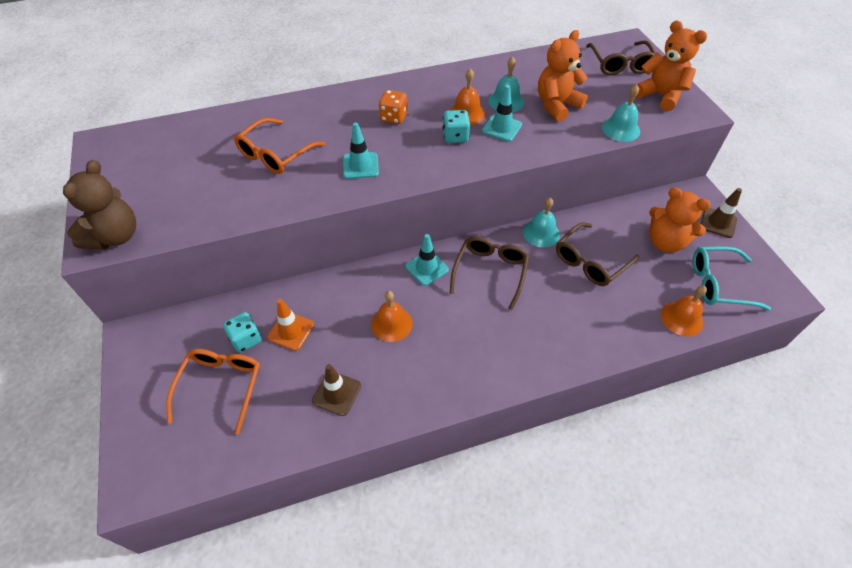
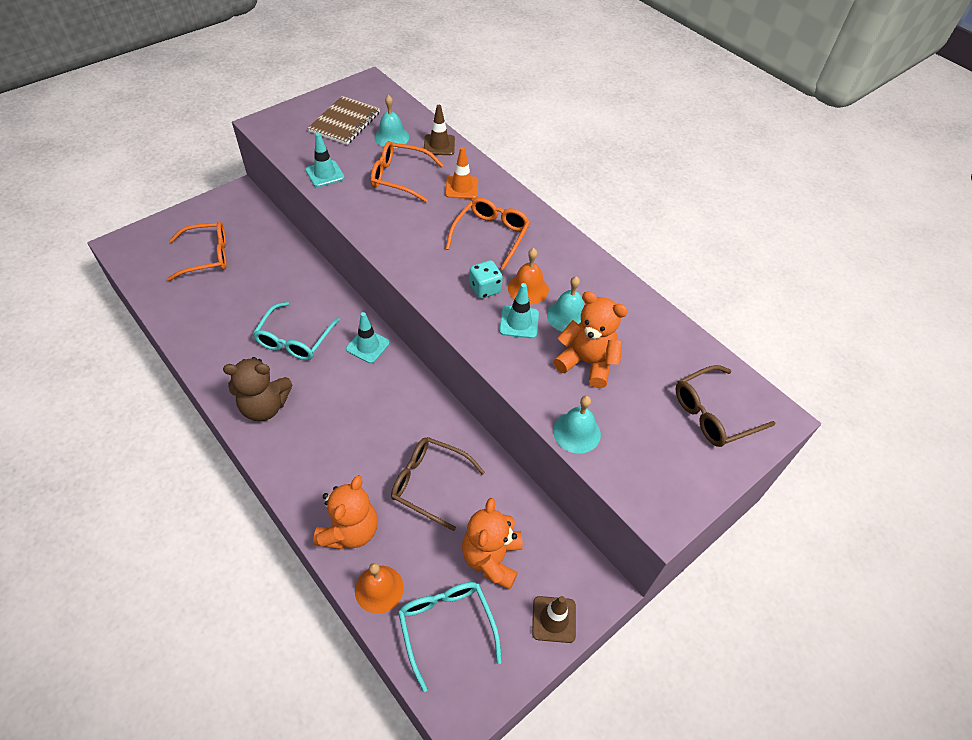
camera: 65 degrees right, 0 degrees up
(115, 236) = (274, 130): brown teddy bear -> brown teddy bear (265, 406)
(153, 175) = (345, 122): none -> brown notebook
(246, 339) = (252, 254): turquoise dice -> none
(291, 331) = (268, 277): orange traffic cone -> orange traffic cone (461, 187)
(336, 393) = (216, 325): brown traffic cone -> brown traffic cone (439, 145)
(360, 166) = (410, 233): turquoise traffic cone -> turquoise traffic cone (325, 174)
(391, 323) = (295, 339): orange bell -> turquoise glasses
(393, 117) = (490, 236): orange dice -> orange glasses
(490, 272) = (380, 397): brown glasses -> none
(541, 233) = (453, 429): turquoise bell -> turquoise bell (391, 137)
(660, 95) = (671, 467): orange teddy bear -> orange teddy bear (350, 531)

